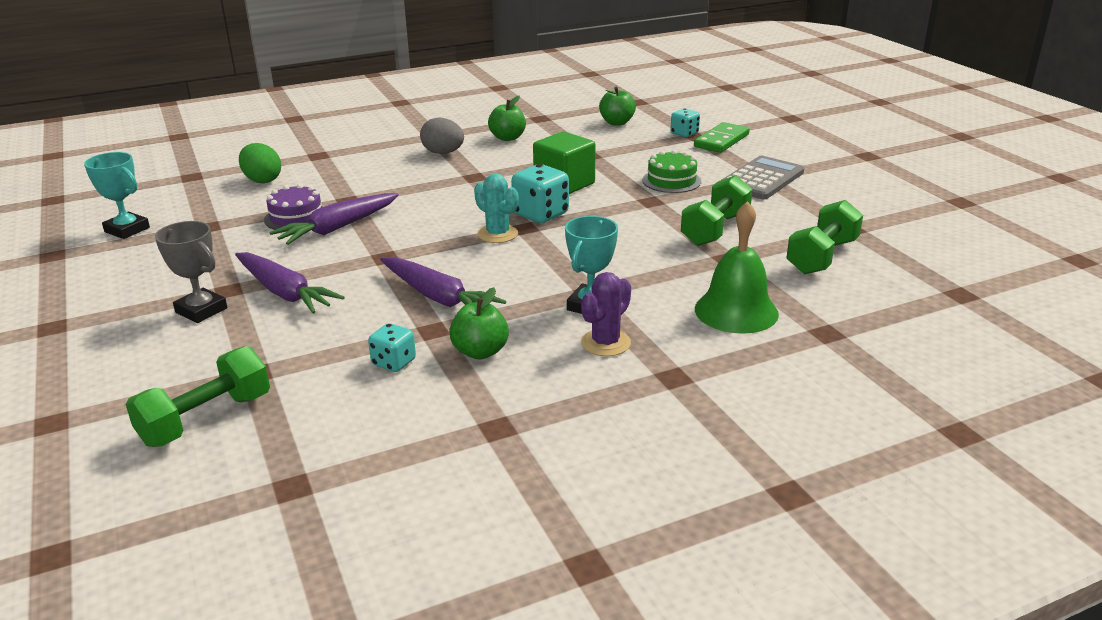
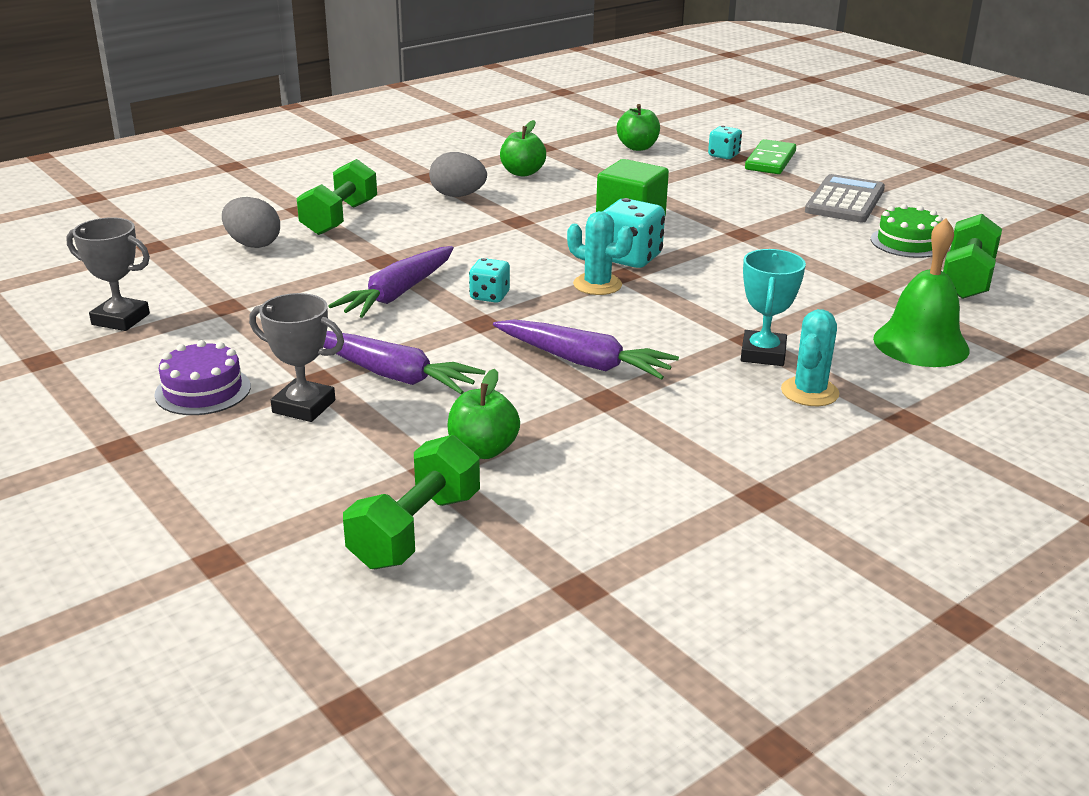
camera: 15 degrees left, 0 degrees up
(127, 230) = (121, 319): turquoise trophy -> grey trophy
(262, 180) = (253, 244): green egg -> grey egg
(296, 217) = (334, 285): purple cake -> purple cake (203, 390)
(394, 362) = (589, 440): turquoise dice -> turquoise dice (489, 296)
(480, 352) = (679, 417): green apple -> green apple (483, 450)
(605, 343) = (809, 392): purple cactus -> turquoise cactus
(671, 181) = (748, 209): green cake -> green cake (907, 242)
(715, 229) = (835, 259): green dumbbell -> green dumbbell (340, 218)

